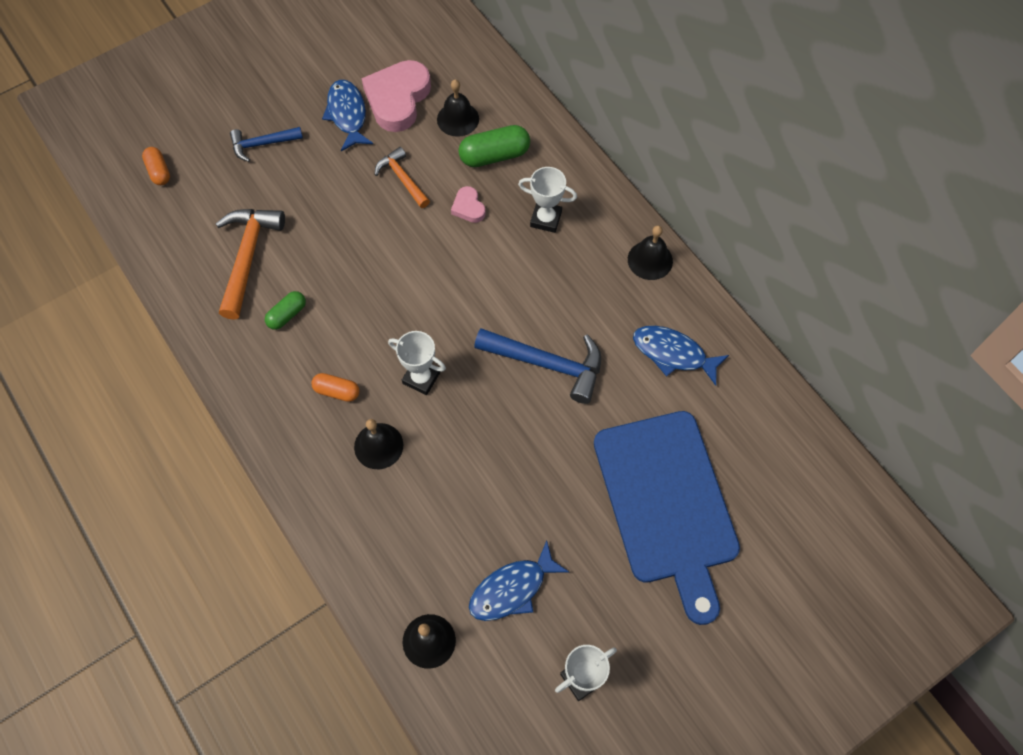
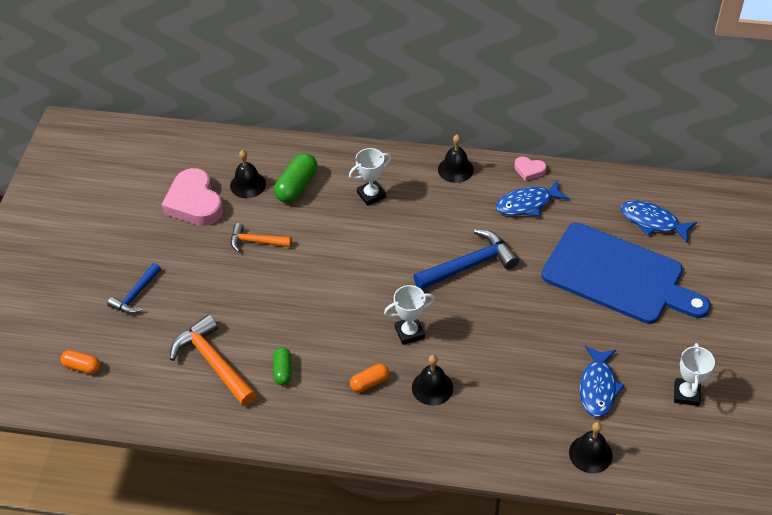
camera: 45 degrees left, 15 degrees down
(347, 114) = (172, 235): blue fish -> blue fish (652, 222)
(468, 207) = (317, 225): pink heart -> pink heart (529, 170)

